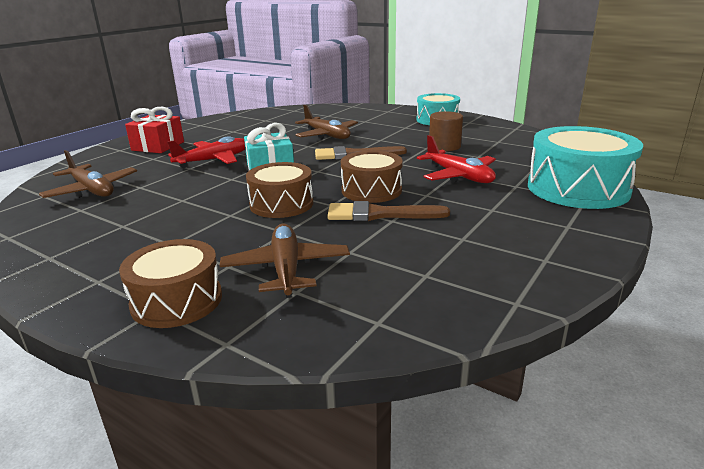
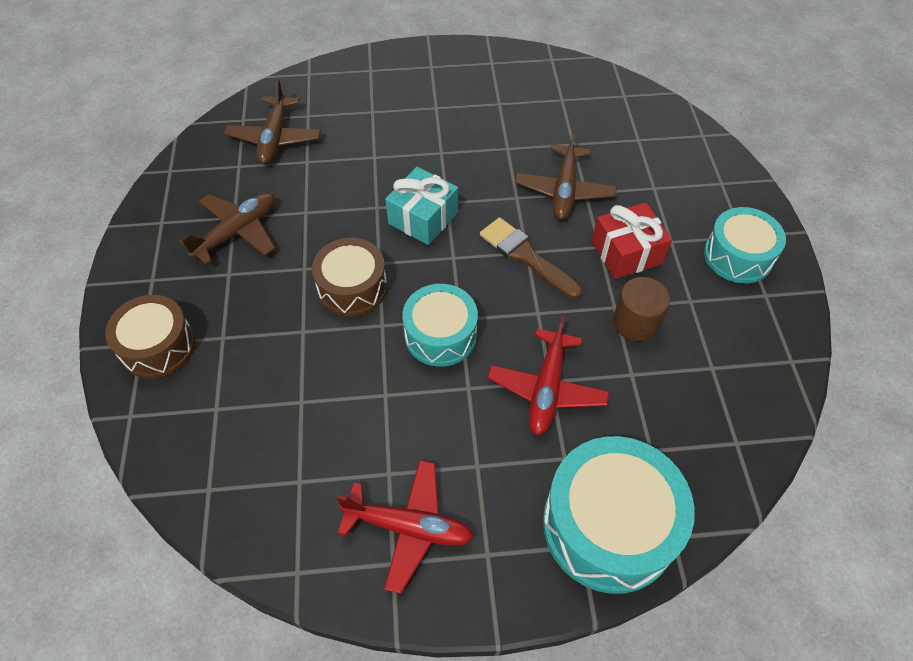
camera: 50 degrees right, 30 degrees up
(158, 146) = (403, 87): red gift -> red gift (626, 252)
(213, 160) = (406, 158): red plane -> red plane (409, 527)
(286, 269) = (242, 378): brown plane -> brown plane (237, 232)
(371, 190) = (440, 335): brown drum -> turquoise drum
(380, 214) = (390, 377): brown brush -> none

